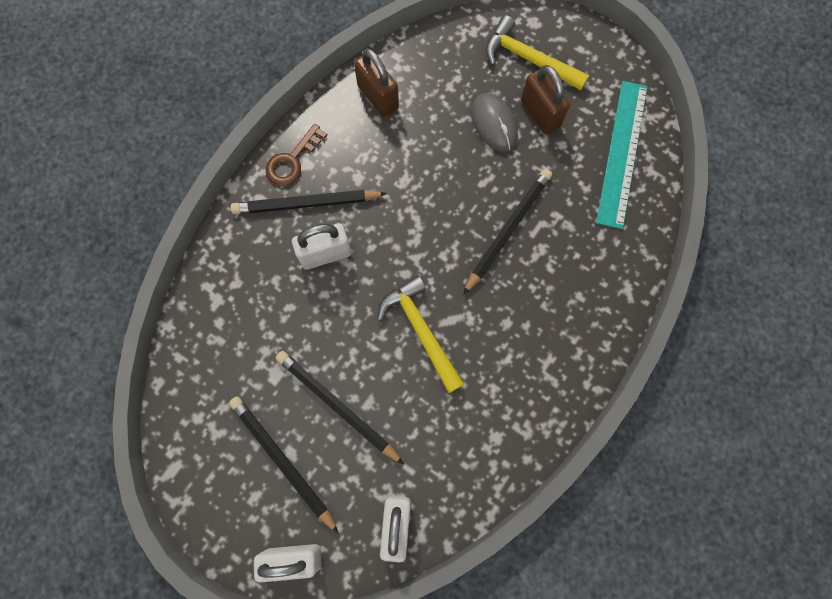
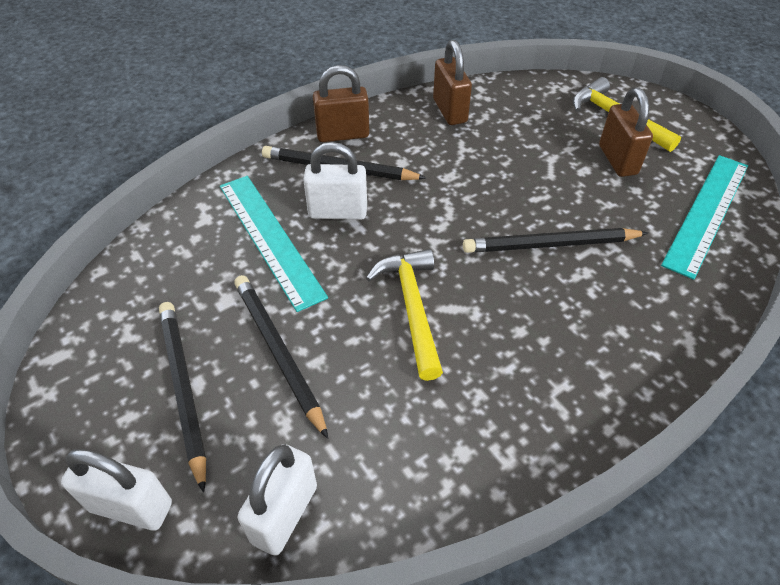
camera: 20 degrees right, 25 degrees down
(281, 302) = (269, 238): none -> turquoise ruler
(292, 160) = (343, 134): brown key -> brown padlock
(494, 124) = (564, 156): grey mouse -> none
(508, 230) = (550, 244): black pencil -> black pencil turned 150 degrees counterclockwise

